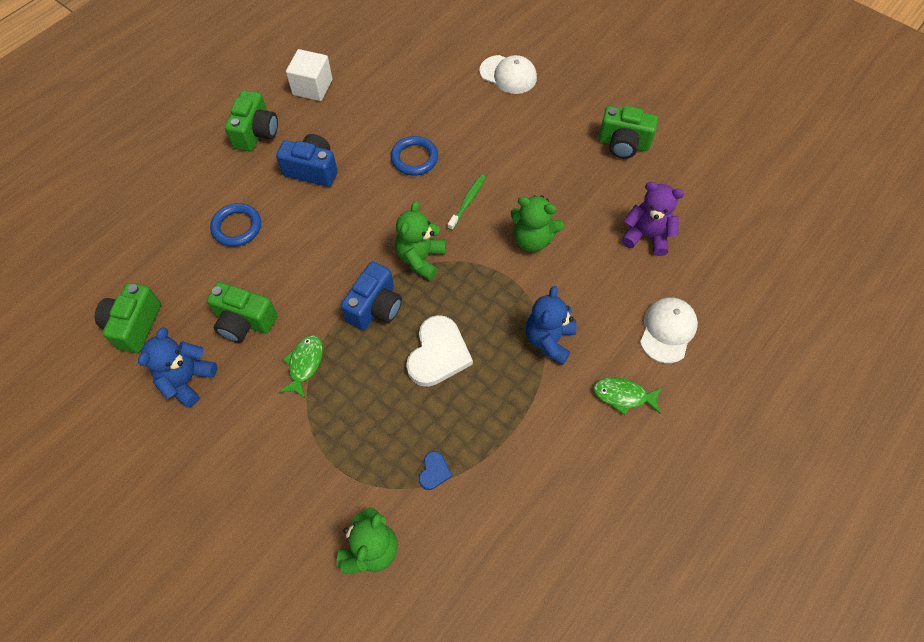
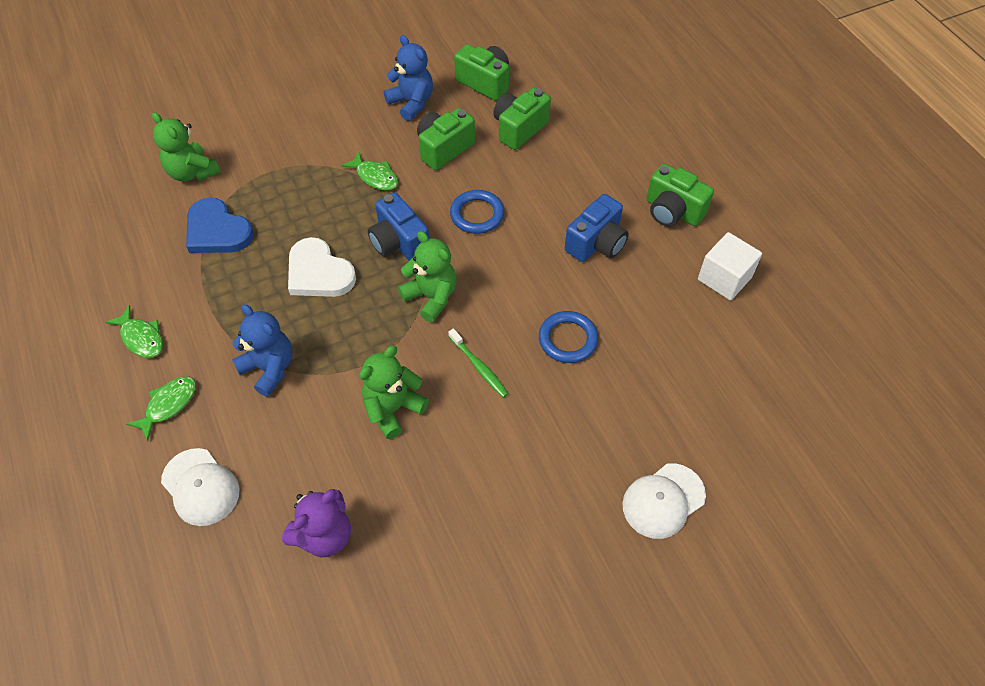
camera: 115 degrees right, 5 degrees down
(237, 227) = (553, 167): blue ring -> blue ring (477, 214)
(434, 471) = (217, 231): blue heart -> blue heart, size x2.12
(580, 461) = (141, 338): none -> green fish
(623, 144) = (474, 588): green camera -> green camera (519, 129)

